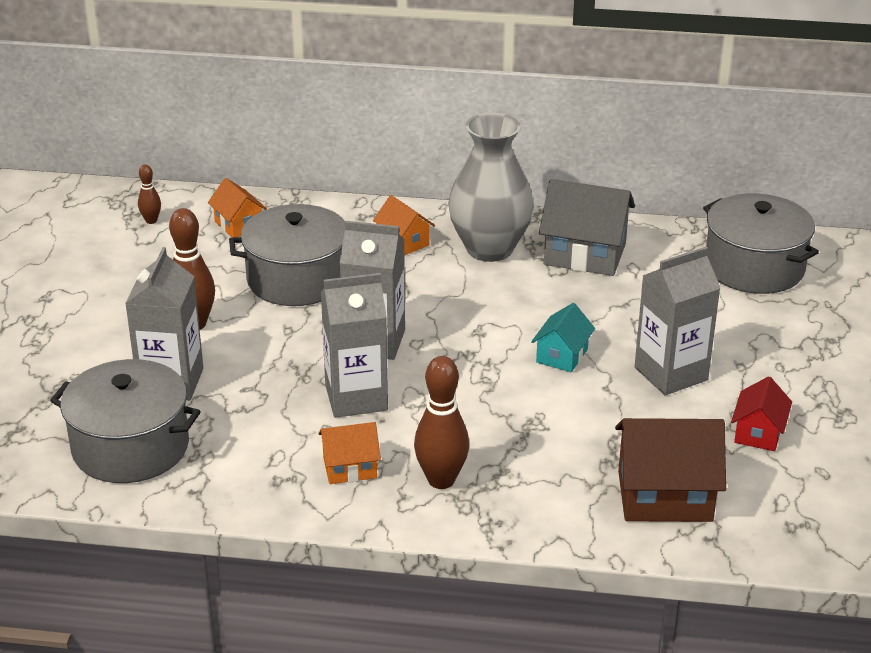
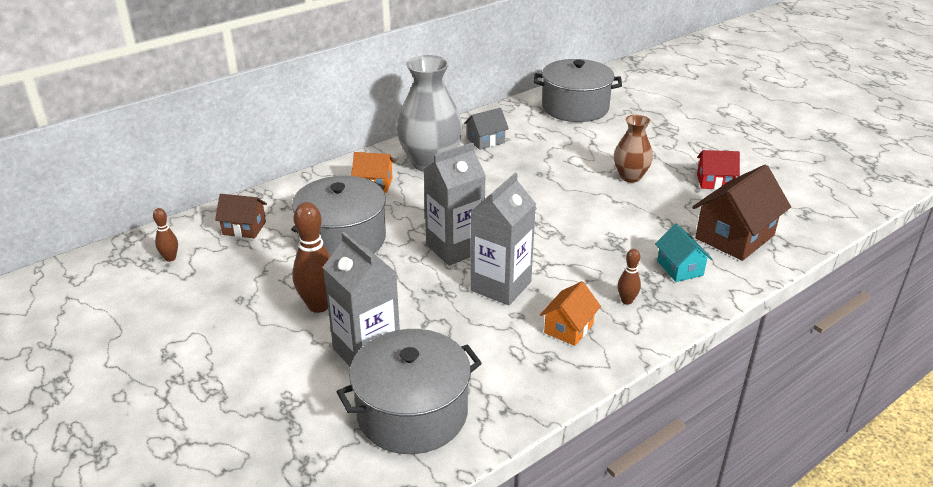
camera: 45 degrees left, 0 degrees up
(238, 225) = (244, 228): orange house -> brown house
(441, 480) = (626, 301): brown bowling pin -> brown bowling pin, size x0.53
(562, 355) = (566, 197): turquoise house -> turquoise house (680, 268)
(585, 254) = (486, 141): grey house -> grey house, size x0.56
(671, 374) = (630, 176): grey carton -> brown vase
(758, 433) = (714, 182): red house -> red house turned 60 degrees counterclockwise

